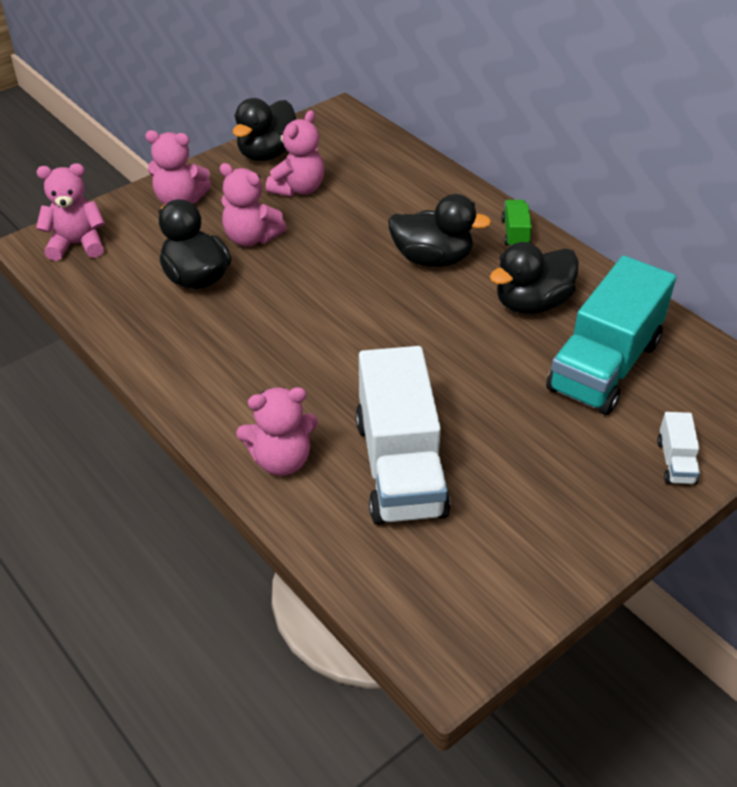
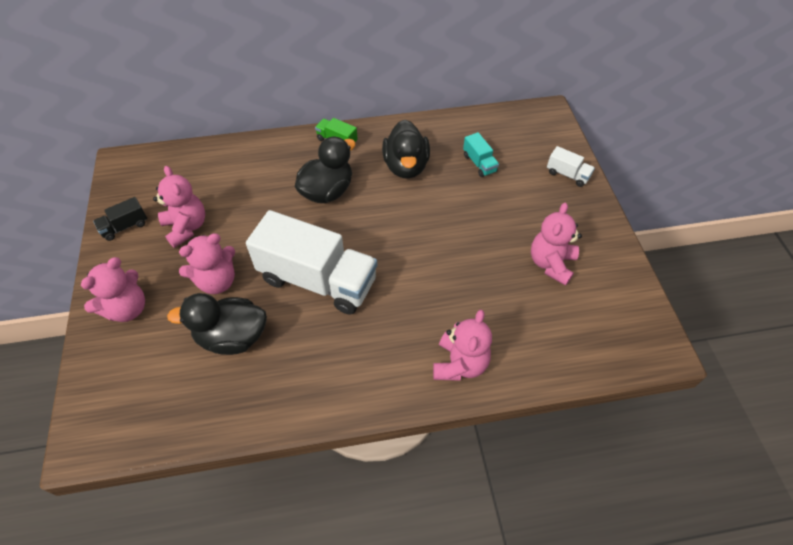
camera: 60 degrees left, 10 degrees up
(77, 244) = (113, 409): pink teddy bear -> pink teddy bear (551, 264)
(267, 153) = (125, 226): black duck -> black truck
(400, 466) = (502, 300): white truck -> white truck (317, 280)
(604, 366) = (479, 163): turquoise truck -> turquoise truck, size x0.42

